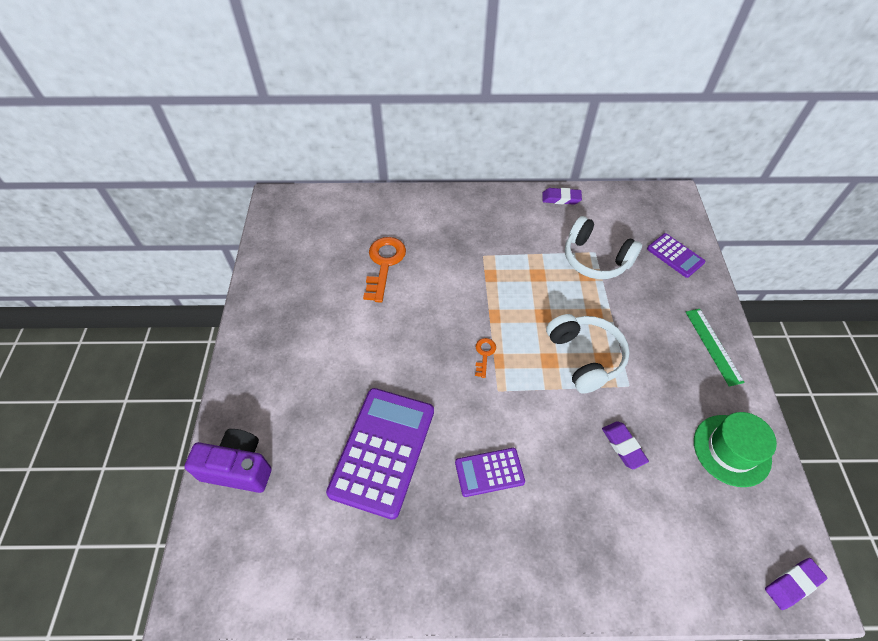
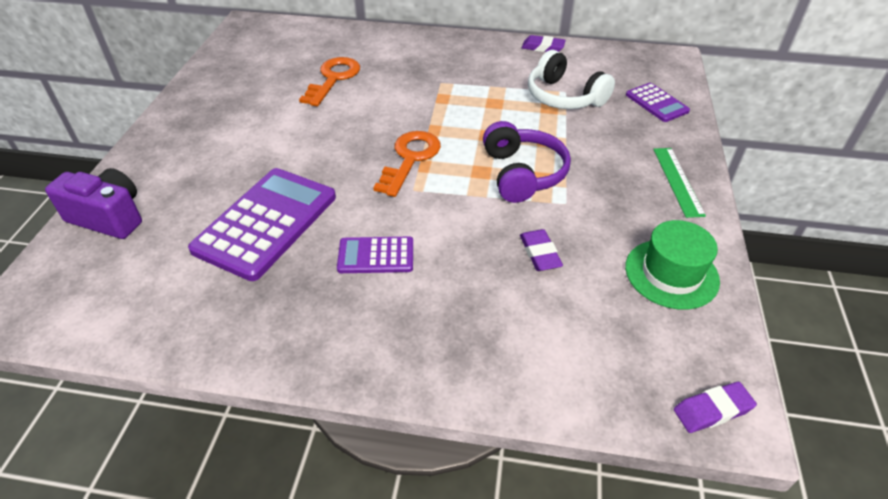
camera: 10 degrees right, 10 degrees down
(484, 354) = (410, 159): orange key -> orange key, size x2.01
(585, 357) = (522, 173): white headphones -> purple headphones

